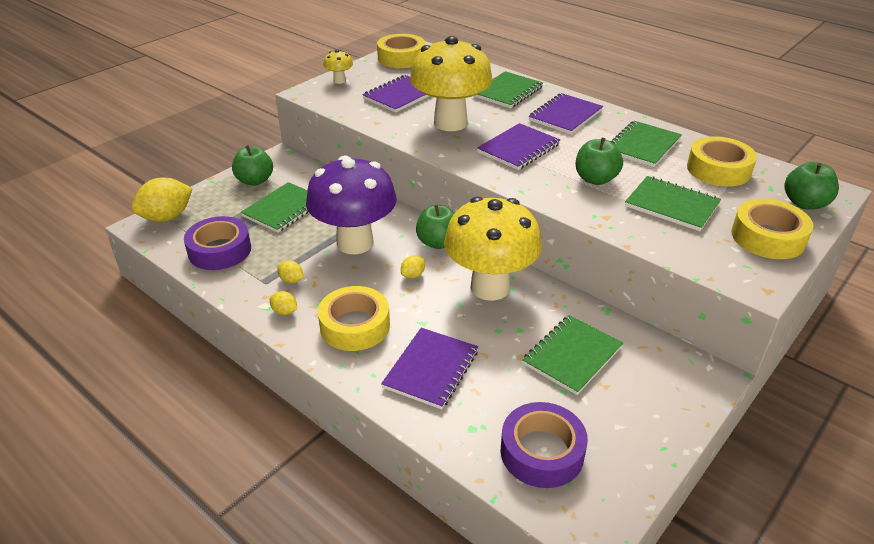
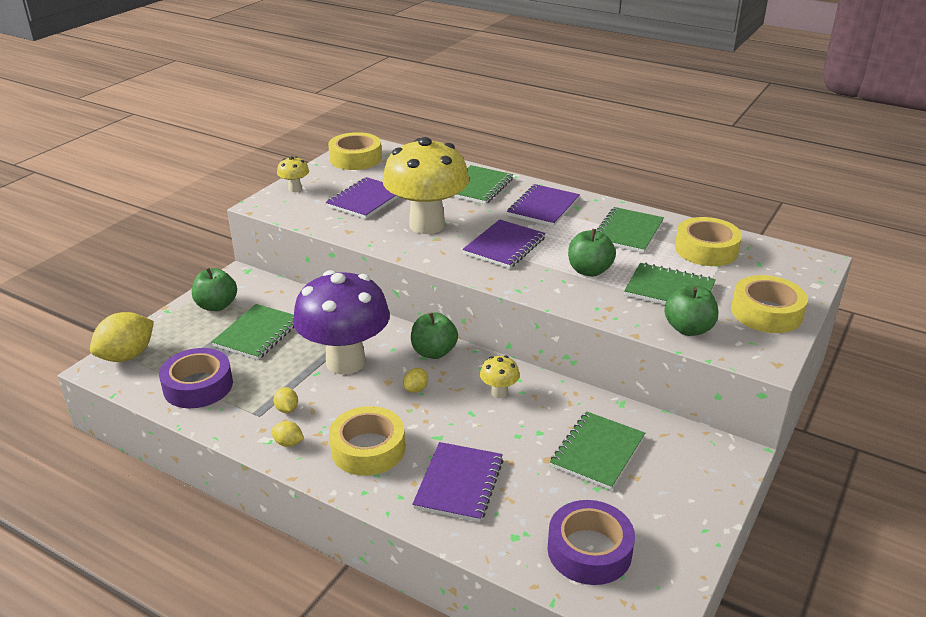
camera: 10 degrees left, 5 degrees down
(291, 280) = (287, 409): yellow lemon -> yellow lemon turned 45 degrees clockwise
(490, 287) = (499, 393): yellow mushroom -> yellow mushroom, size x0.40
(805, 203) = (794, 276): green apple -> green apple (688, 329)

